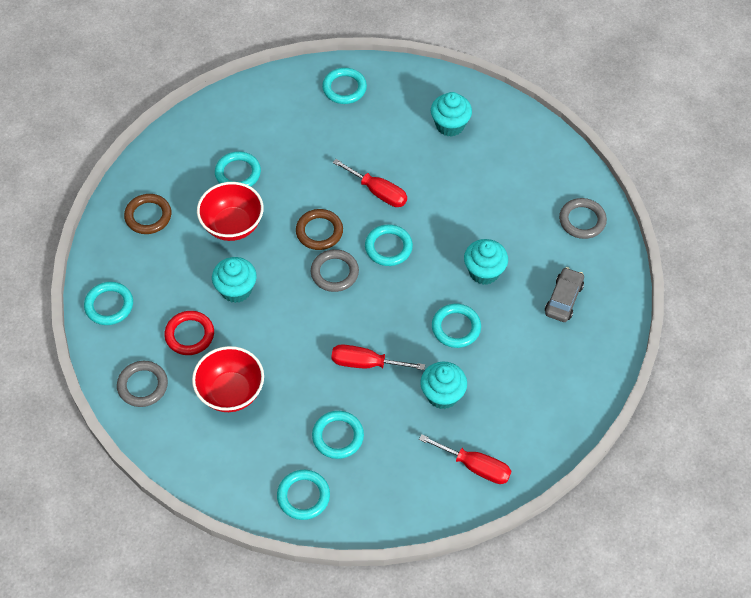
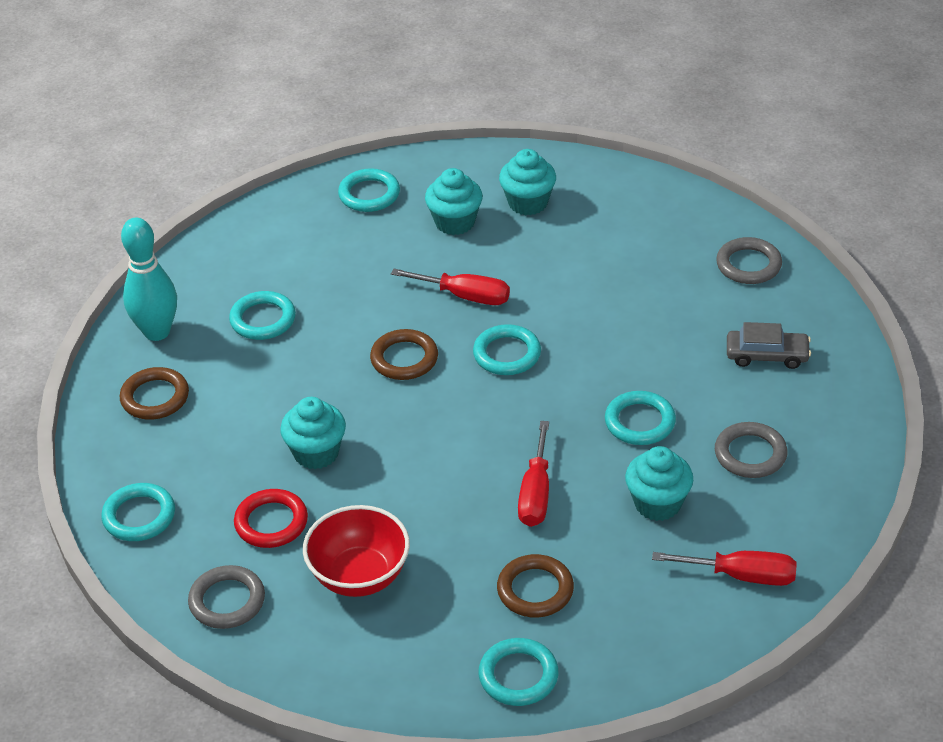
camera: 15 degrees left, 15 degrees down
(166, 164) = (157, 332): none -> turquoise bowling pin
(232, 225) = (280, 380): red bowl -> none
(334, 272) = (446, 400): grey ring -> grey ring (750, 454)
(338, 436) = (535, 590): turquoise ring -> brown ring
(366, 363) = (535, 493): red screwdriver -> red screwdriver turned 75 degrees counterclockwise
(484, 272) = (648, 351): turquoise cupcake -> turquoise cupcake (455, 222)
(563, 299) = (767, 355): grey car -> grey car turned 90 degrees clockwise

